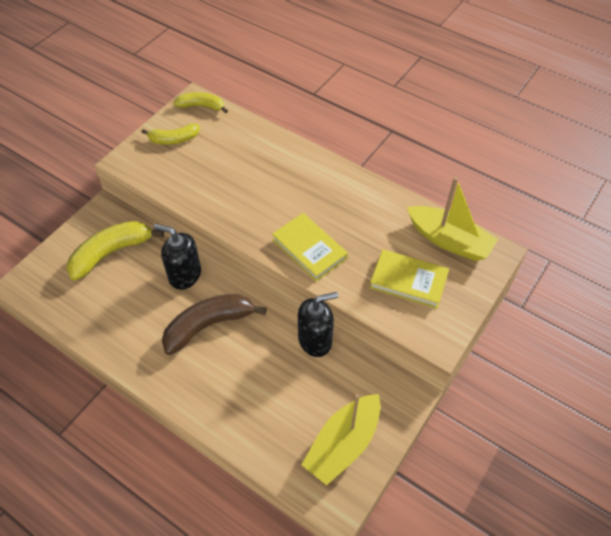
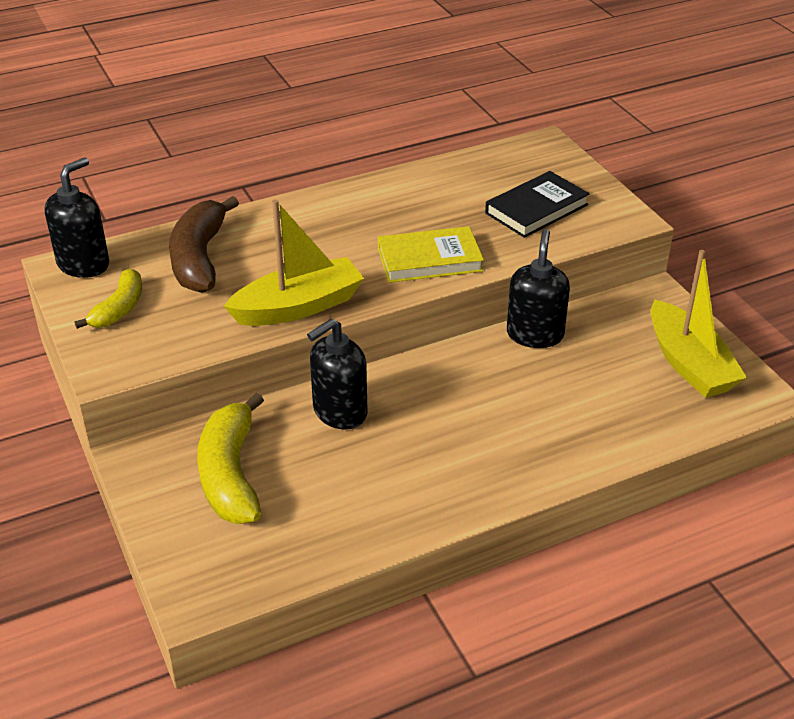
camera: 60 degrees left, 15 degrees down
(201, 106) = (84, 264): yellow banana -> black soap dispenser
(208, 325) = (442, 416): brown banana -> brown banana (199, 258)
(408, 281) = (536, 209): yellow book -> black book
(449, 240) = (504, 164): yellow boat -> yellow boat (298, 307)

